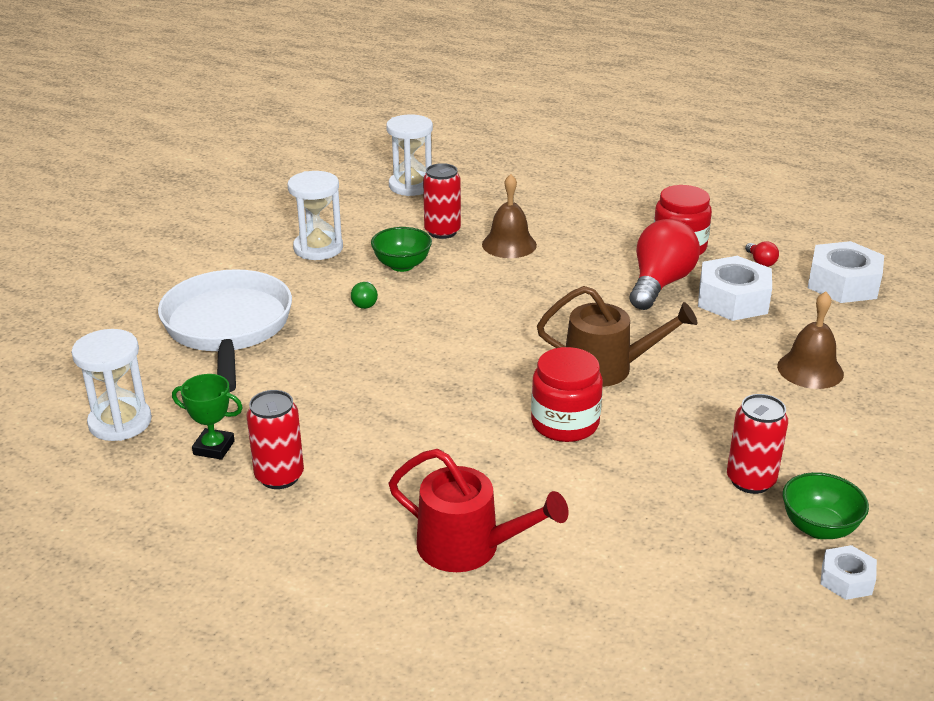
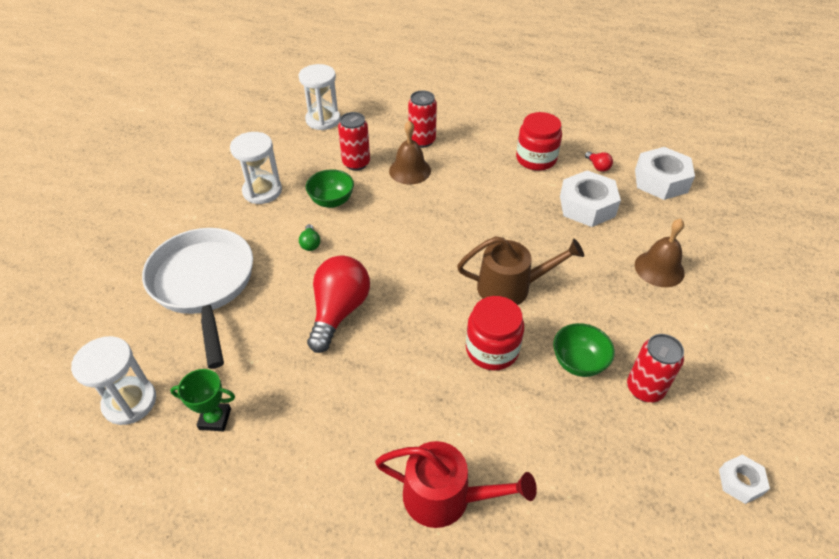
camera: 10 degrees left, 15 degrees up
(279, 476) = (276, 443): red can -> red can (422, 141)
(660, 284) = (530, 197): red light bulb -> red light bulb (339, 311)
(819, 528) = (706, 430): green bowl -> green bowl (578, 362)

